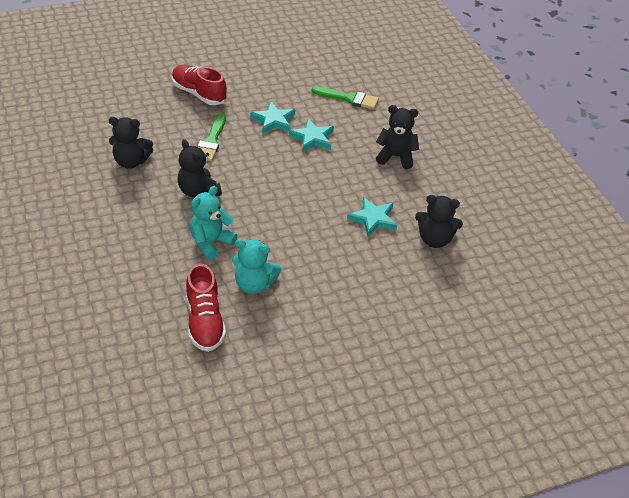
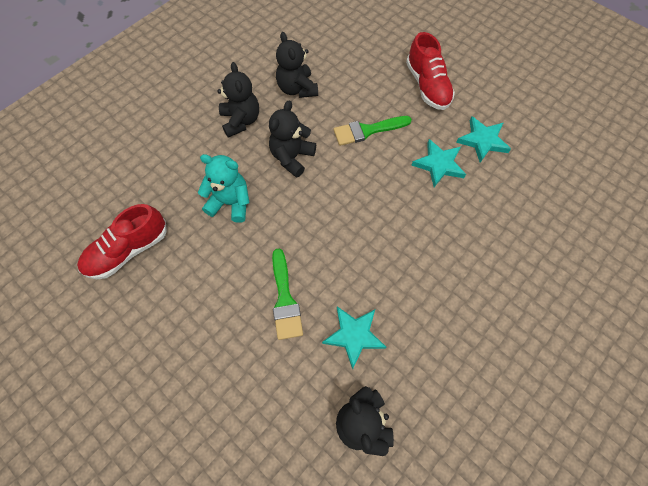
camera: 65 degrees right, 20 degrees up
(199, 94) = (427, 86): red shoe -> red shoe turned 150 degrees clockwise
(254, 284) = (194, 267): turquoise teddy bear -> none
(312, 138) = (439, 212): turquoise star -> turquoise star (482, 141)
(349, 99) = (534, 215): green brush -> green brush (285, 299)
(396, 157) = (474, 312): black teddy bear -> black teddy bear (241, 121)

